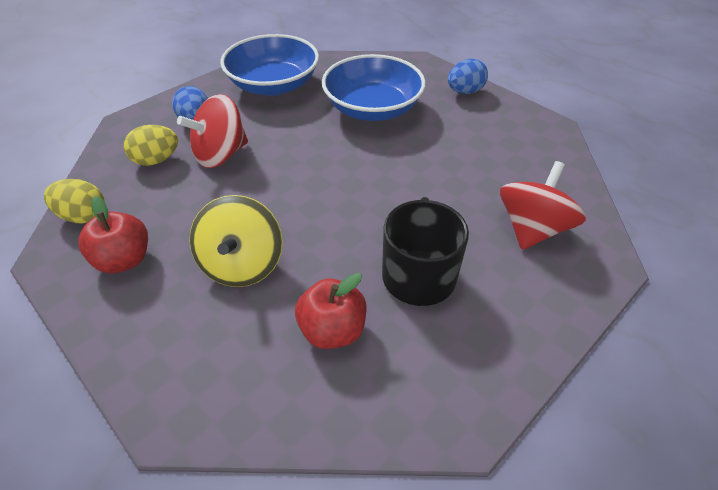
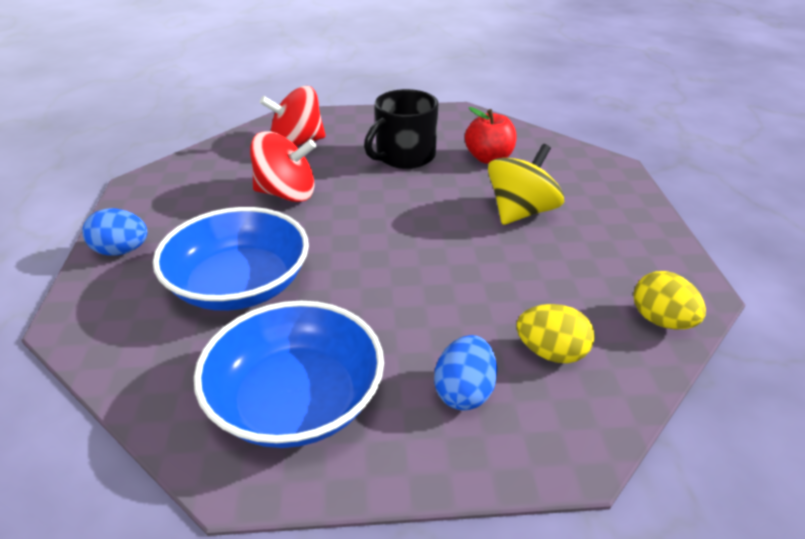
camera: 140 degrees left, 10 degrees down
(124, 260) = (623, 258): red apple -> none
(221, 154) = (468, 318): red spinning top -> red spinning top (286, 194)

